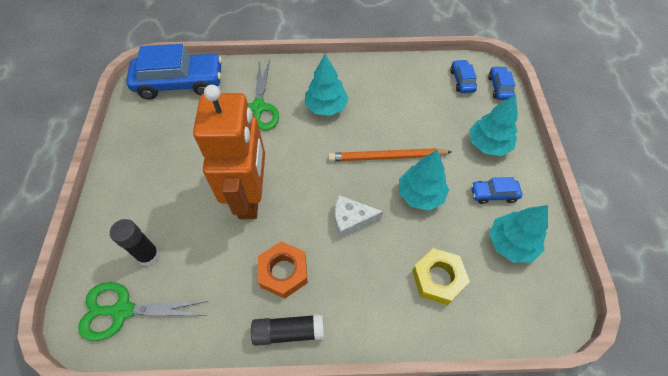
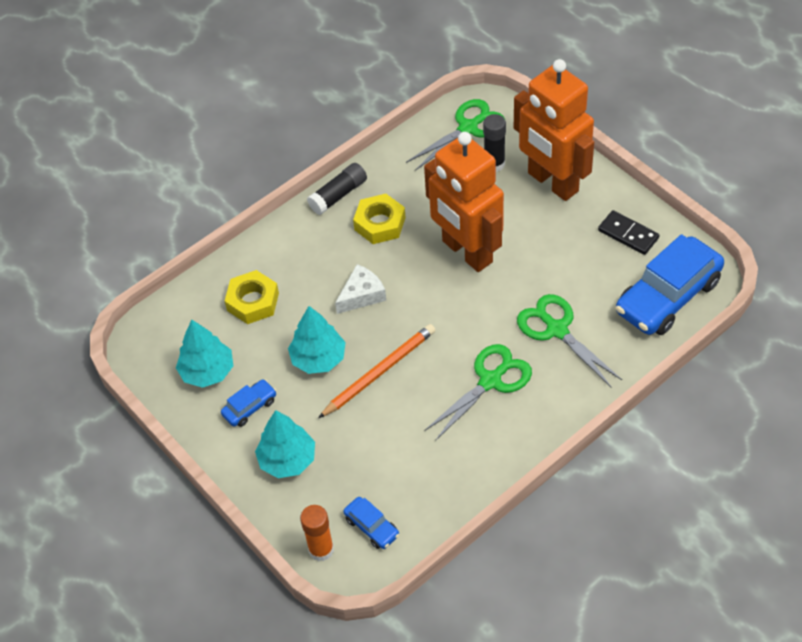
camera: 145 degrees right, 5 degrees down
(136, 204) = (552, 182): none -> orange robot
(147, 132) = (628, 234): none -> black domino
(283, 272) = (380, 223): orange nut -> yellow nut
(326, 107) = (490, 381): turquoise tree -> green scissors
(499, 87) = (321, 549): blue car -> orange glue stick

